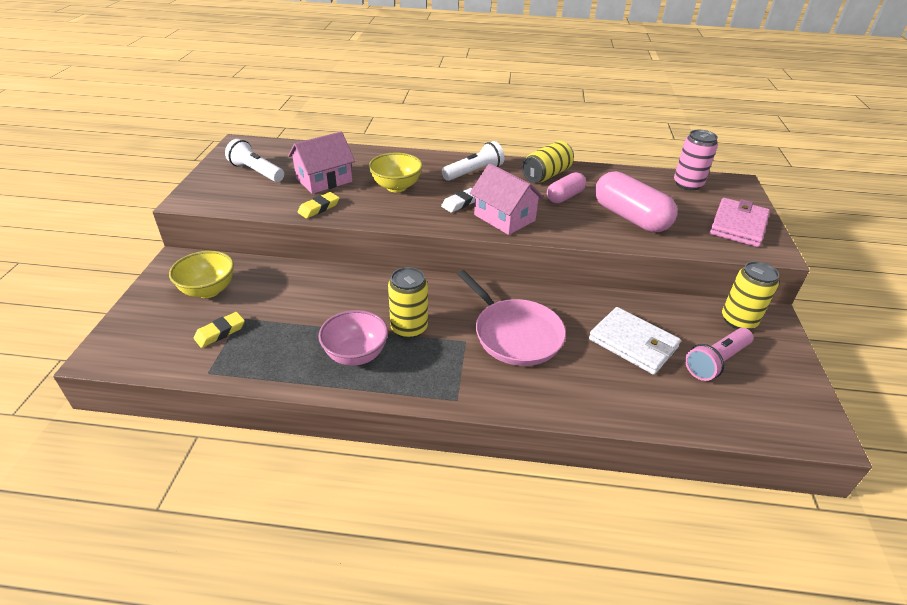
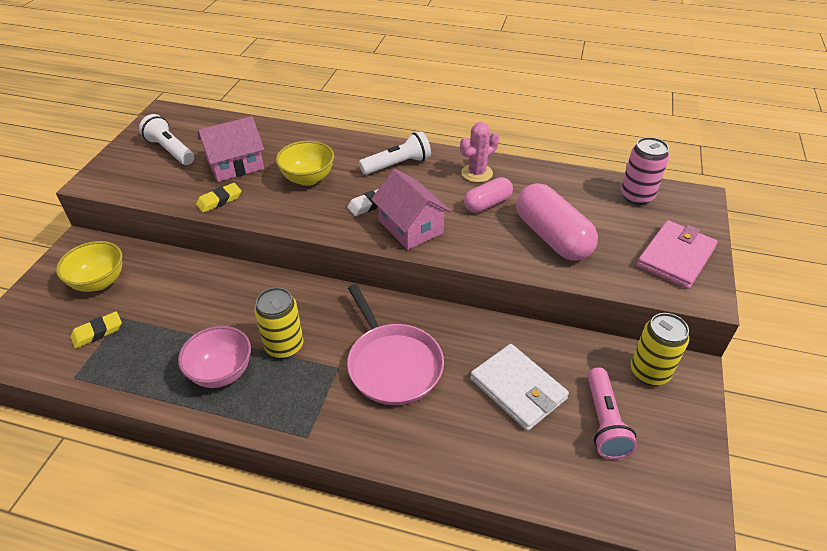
camera: 10 degrees right, 5 degrees up
(546, 175) = (477, 173): yellow can -> pink cactus
(716, 361) = (604, 422): pink flashlight -> pink flashlight turned 60 degrees counterclockwise

